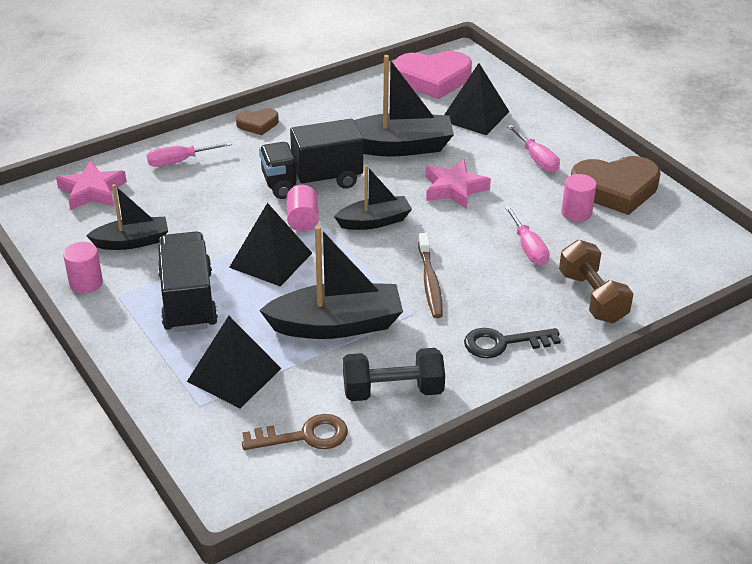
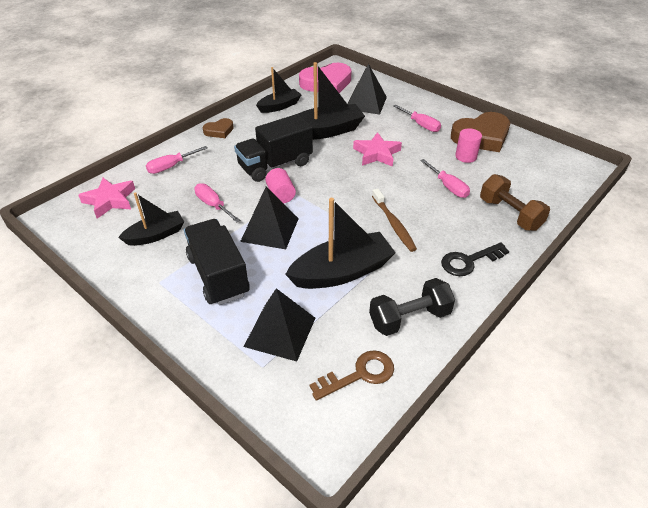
camera: 15 degrees left, 5 degrees up
(86, 283) = (129, 277): pink cylinder -> none
(213, 218) = (213, 205): none -> pink screwdriver
(374, 221) = (333, 186): black boat -> black boat (279, 106)

